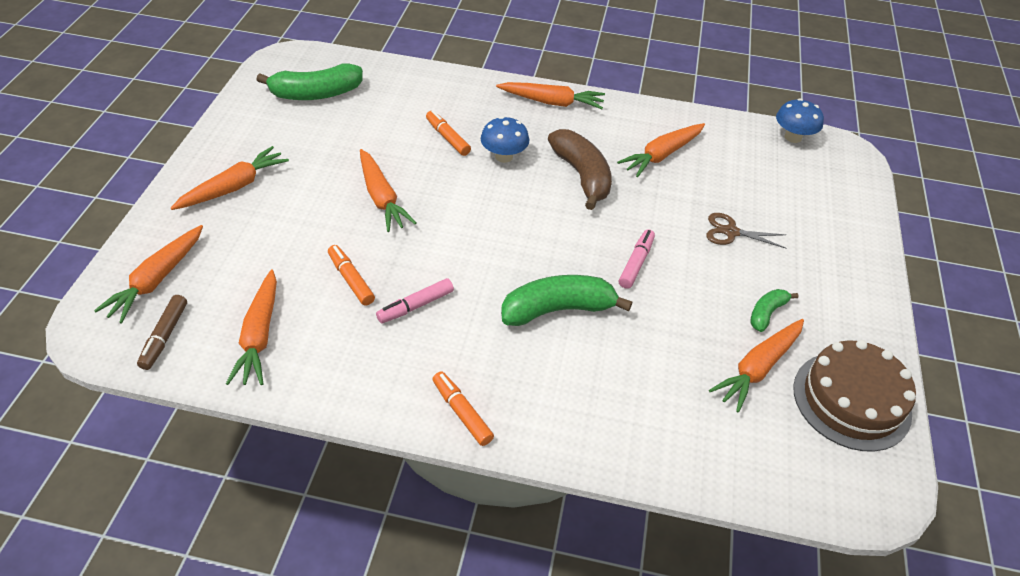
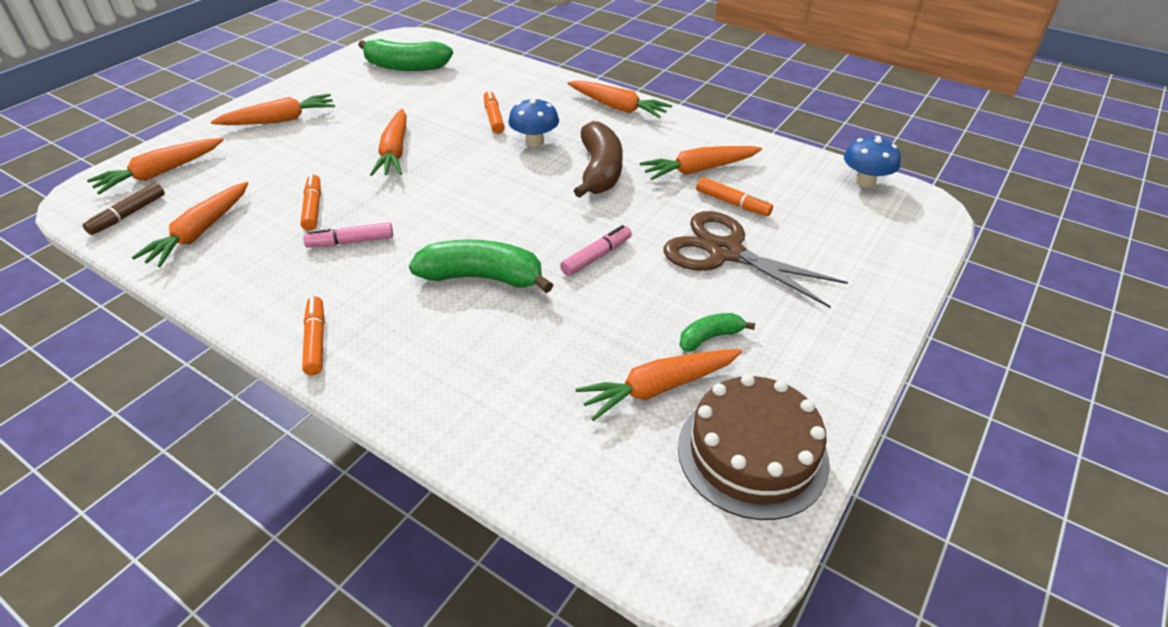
camera: 25 degrees right, 5 degrees down
(708, 183) = (732, 203): none -> orange marker
(731, 232) = (725, 252): brown scissors -> brown scissors, size x1.87

